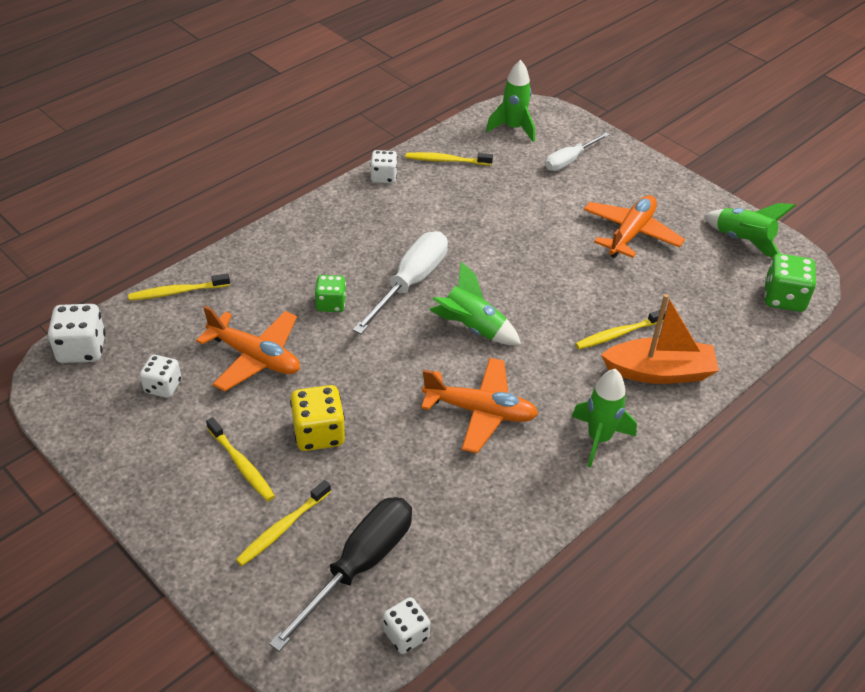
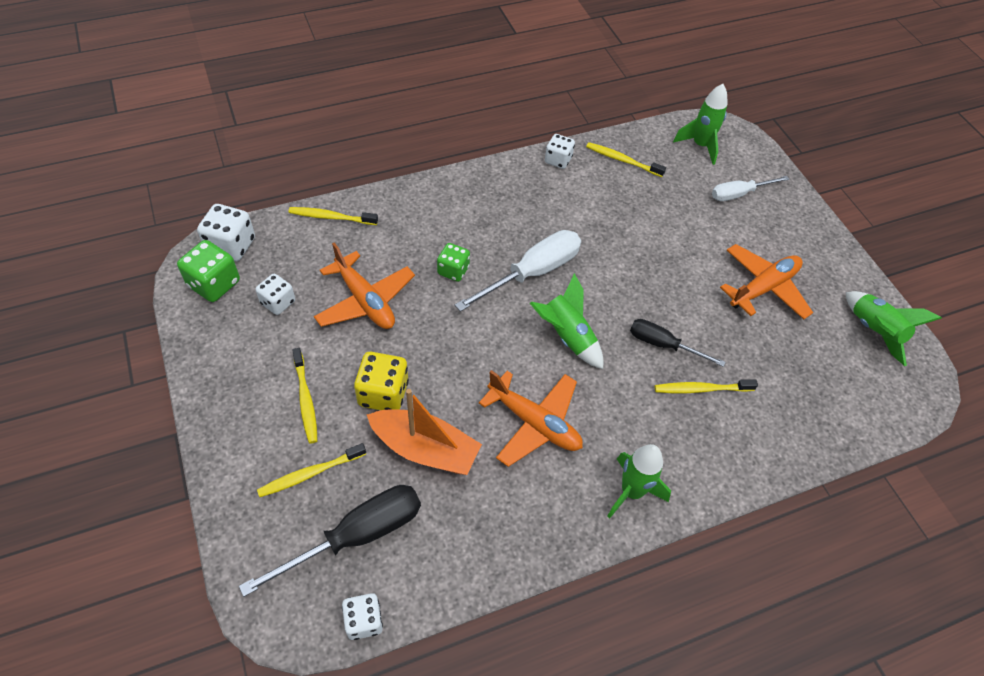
camera: 20 degrees right, 10 degrees up
(565, 308) = (663, 345): none -> black screwdriver
(659, 372) = (723, 443): orange boat -> orange boat (425, 449)
(784, 298) = (888, 407): green dice -> green dice (214, 284)

